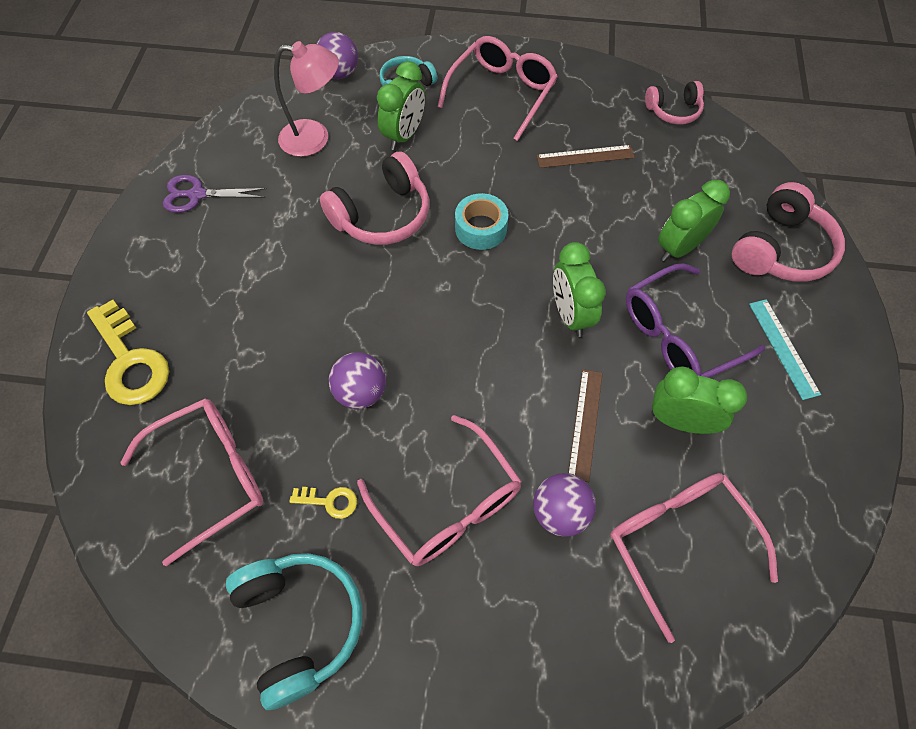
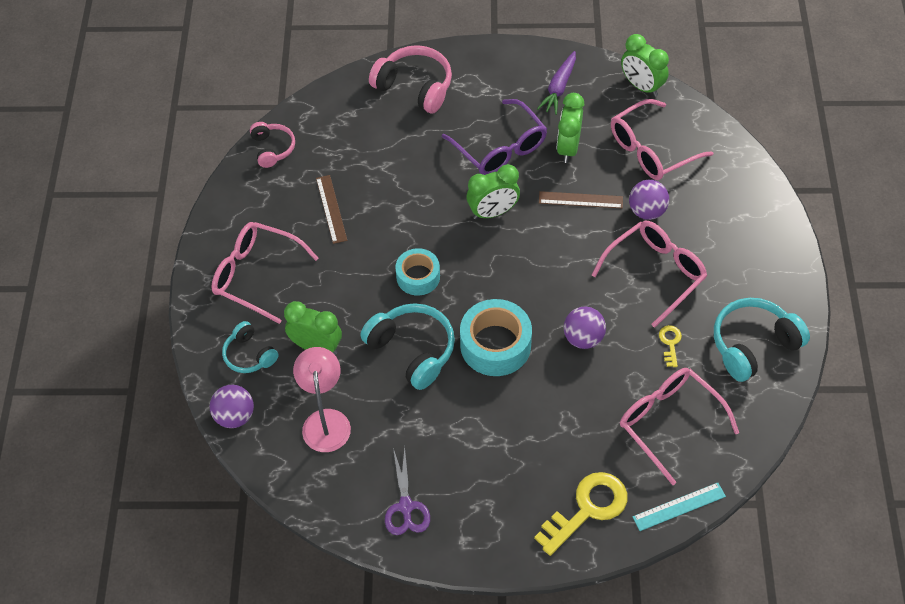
camera: 95 degrees left, 5 degrees down
(372, 295) = (495, 345): none -> turquoise tape
(382, 215) = (412, 350): pink headphones -> turquoise headphones
(679, 248) = (421, 146): green clock -> green clock (641, 86)
(783, 348) = (500, 91): turquoise ruler -> turquoise ruler (679, 506)
(797, 425) = (559, 88): none -> purple carrot

